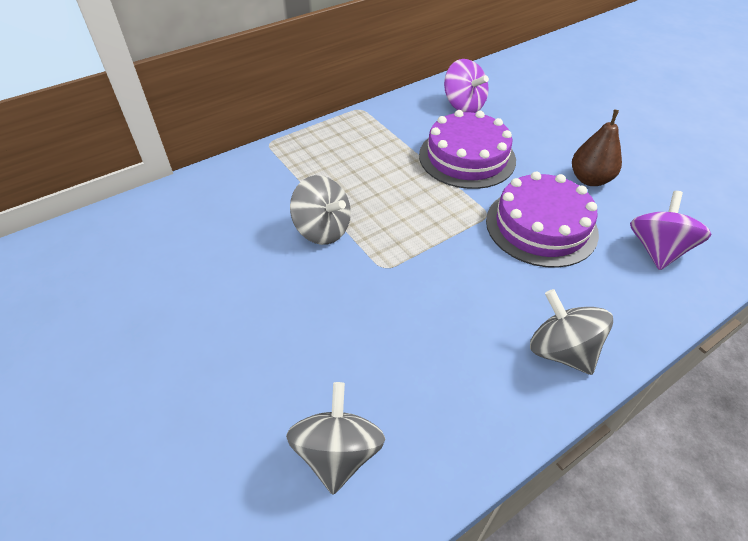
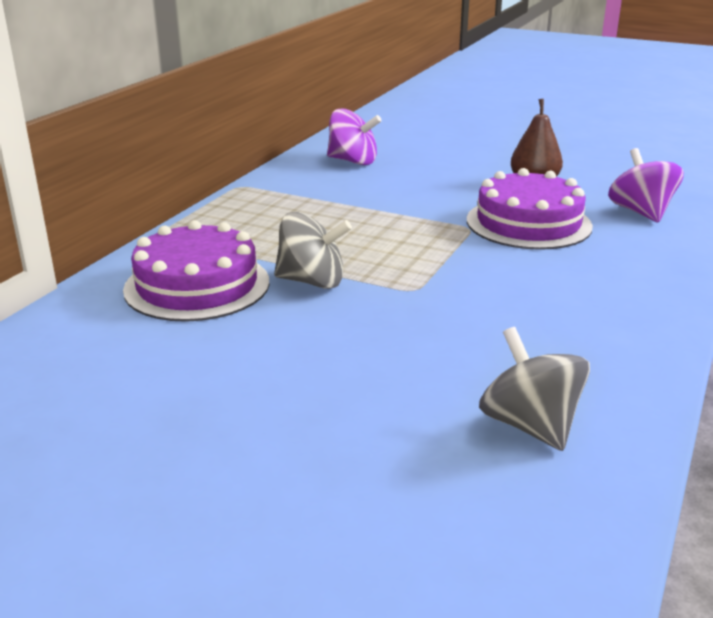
camera: 30 degrees left, 20 degrees down
(467, 157) = (401, 195): purple cake -> purple cake (197, 285)
(561, 351) = (641, 293): grey spinning top -> none

